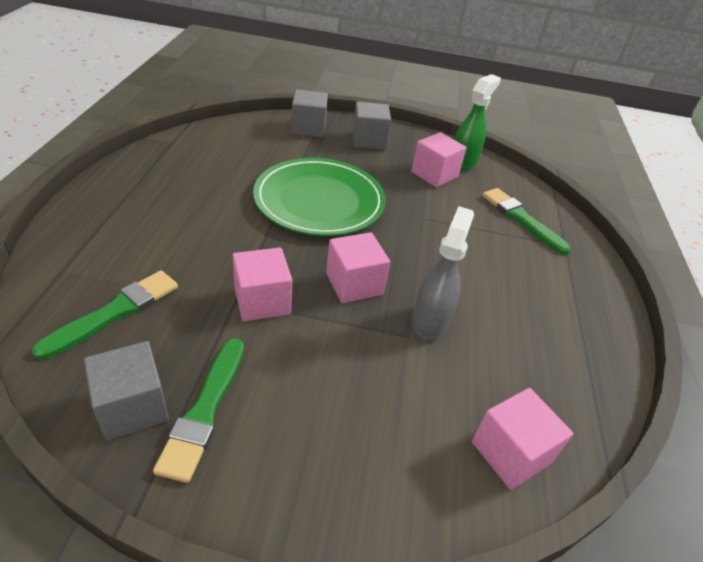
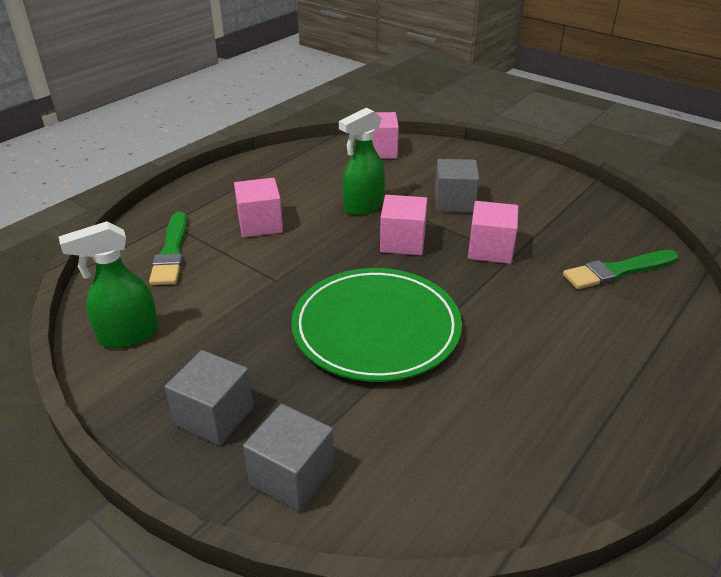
camera: 145 degrees left, 5 degrees down
(132, 407) = (598, 216): grey cube -> grey cube (454, 202)
(204, 410) = (551, 204): green brush -> none
(430, 321) = (363, 206): grey spray bottle -> green spray bottle
(434, 174) = (192, 328): pink cube -> pink cube (260, 224)

